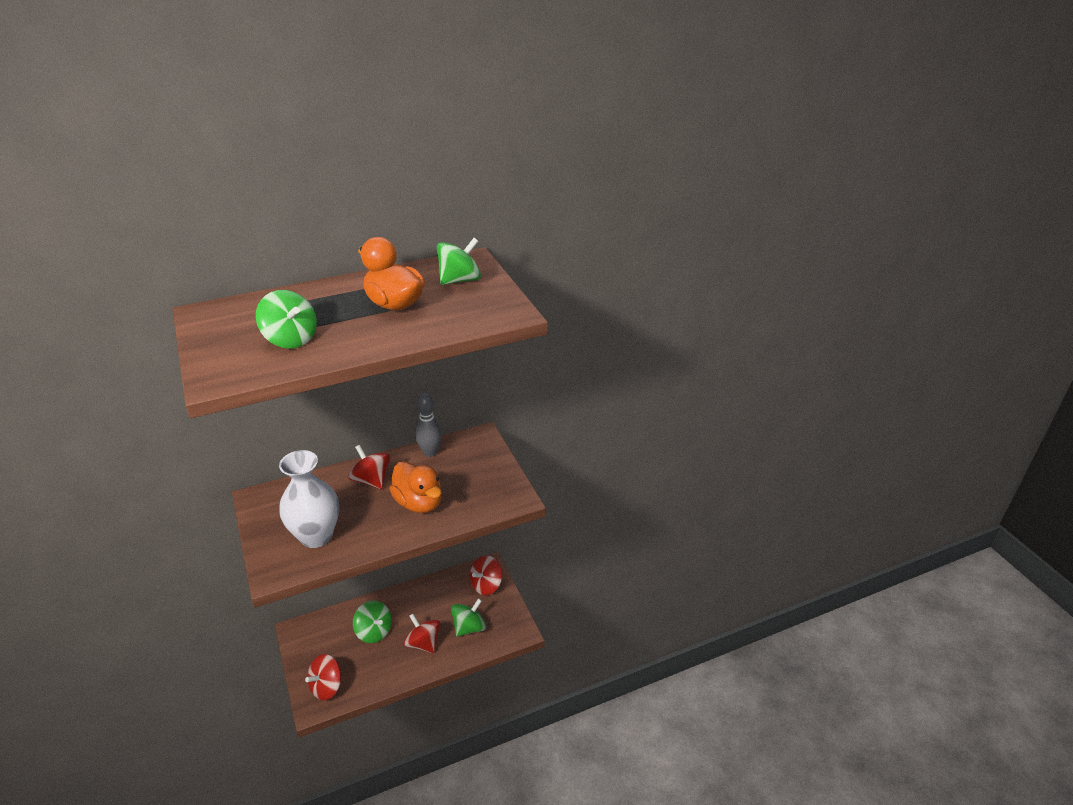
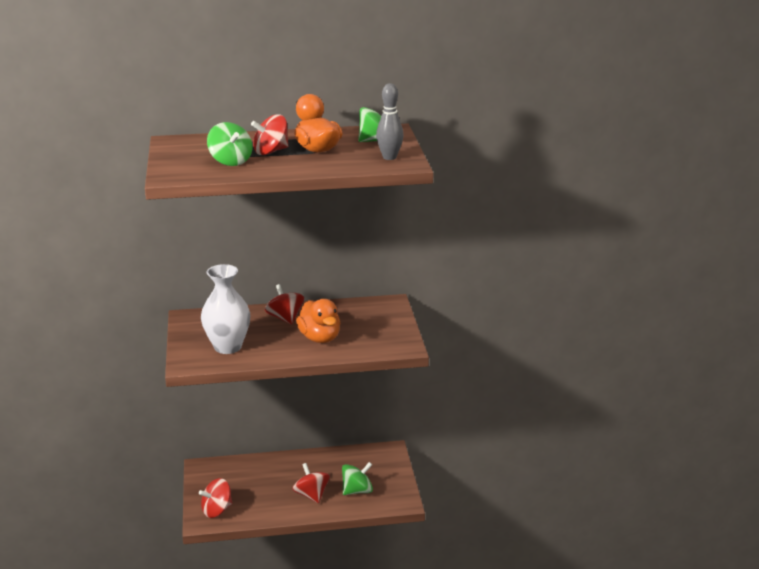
camera: 15 degrees right, 10 degrees down
(374, 631) = (270, 479): green spinning top -> none
(430, 452) = (342, 307): grey bowling pin -> grey bowling pin (389, 157)
(486, 585) = (384, 463): red spinning top -> red spinning top (271, 151)

